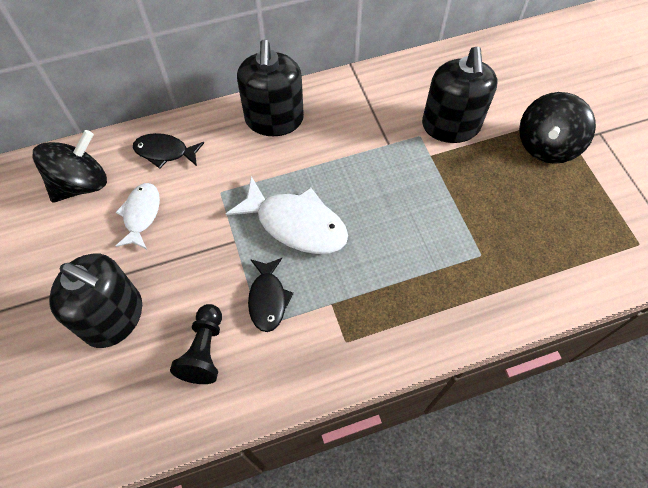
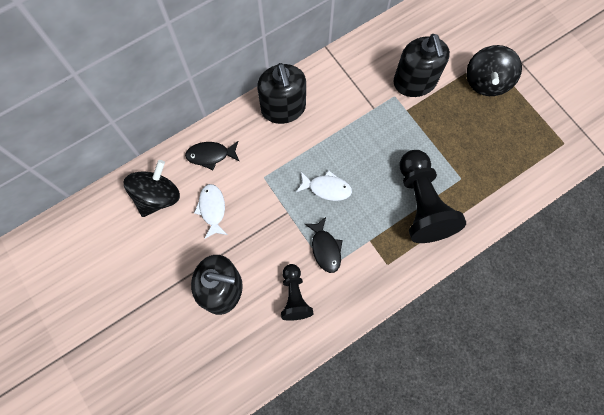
camera: 15 degrees left, 10 degrees up
(296, 224) = (326, 188): white fish -> white fish, size x0.61
(417, 274) = (421, 204): none -> black pawn

